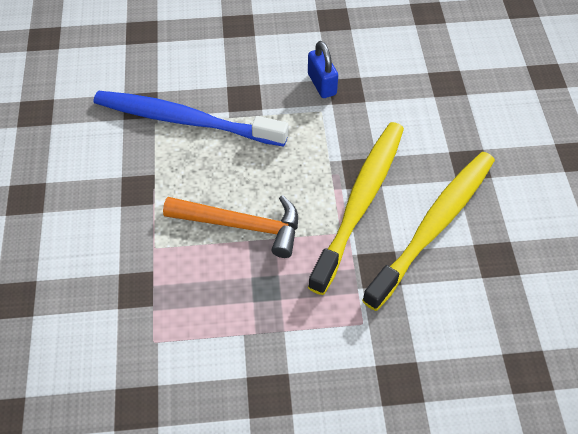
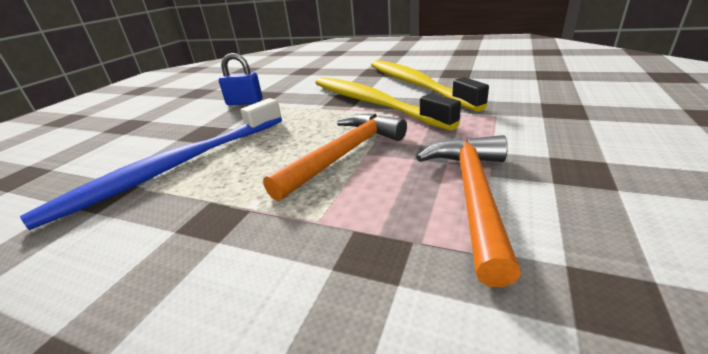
camera: 60 degrees left, 25 degrees down
(211, 327) = (472, 195): none -> orange hammer

